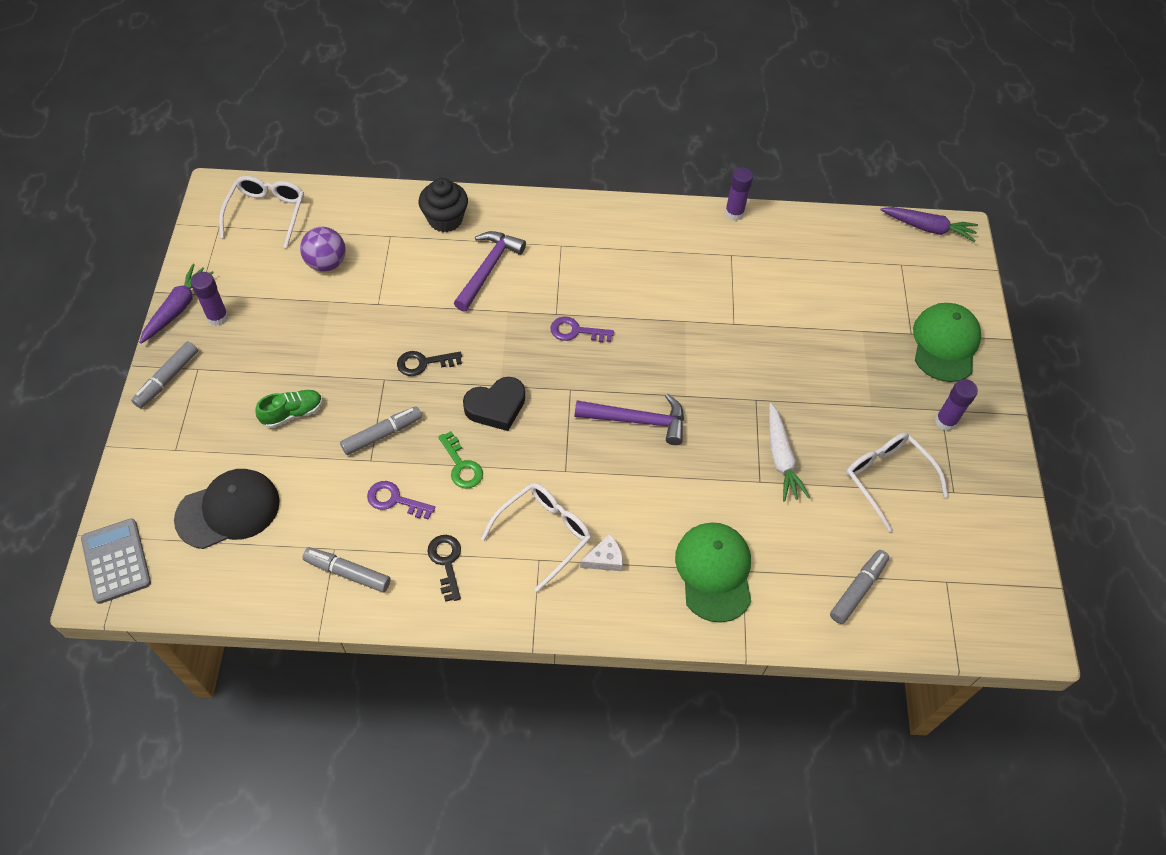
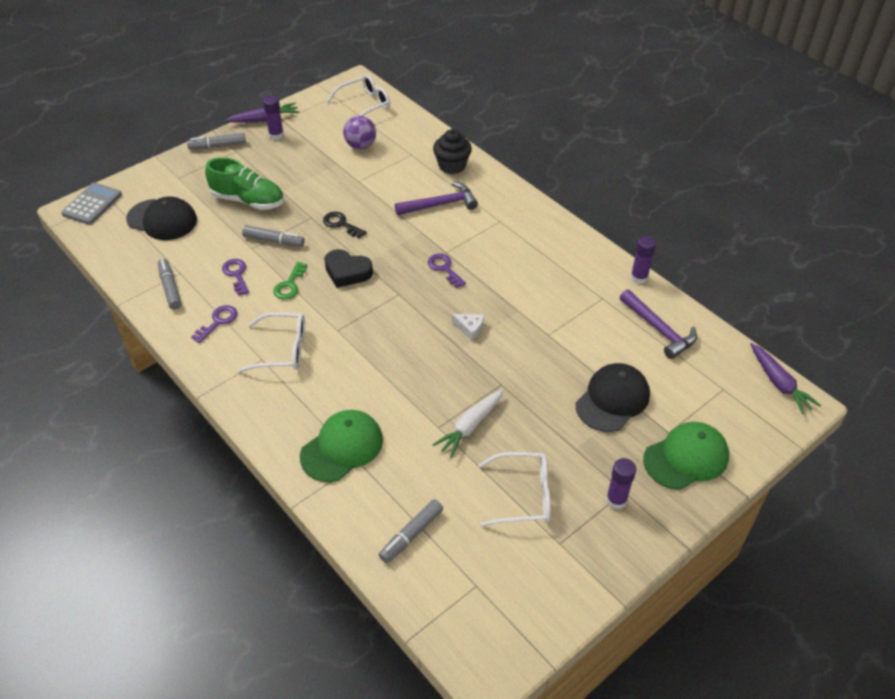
camera: 50 degrees right, 10 degrees down
(292, 413) = (248, 200): green shoe -> green shoe, size x1.72
(446, 562) = (218, 322): black key -> purple key
(605, 559) = (294, 388): white cheese -> white cheese (470, 328)
(637, 420) = (413, 338): purple hammer -> purple hammer (659, 330)
(845, 340) = (612, 399): none -> black cap
(857, 589) = (411, 535): grey marker -> grey marker turned 135 degrees clockwise
(887, 478) = (523, 495): white glasses -> white glasses turned 75 degrees clockwise

